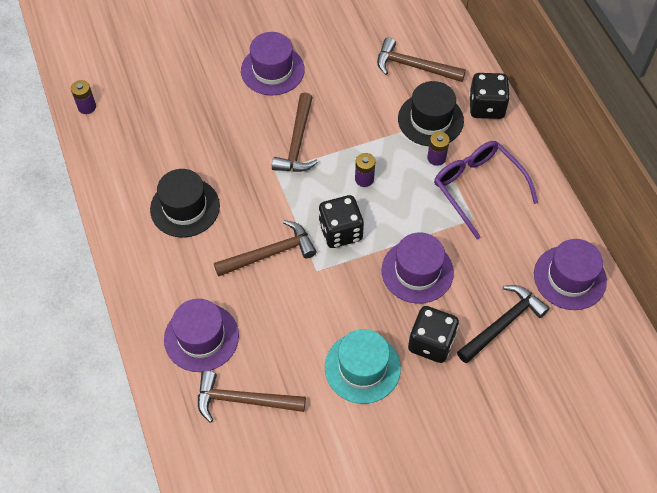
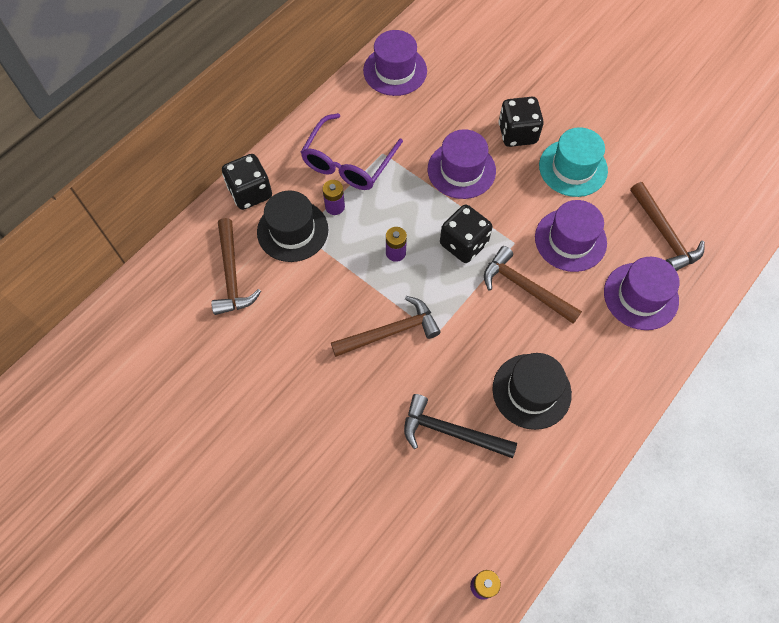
camera: 120 degrees left, 5 degrees up
(272, 70) = (312, 409): purple hat -> purple hat (570, 240)
(503, 323) = (466, 96): black hammer -> black hammer (451, 432)

